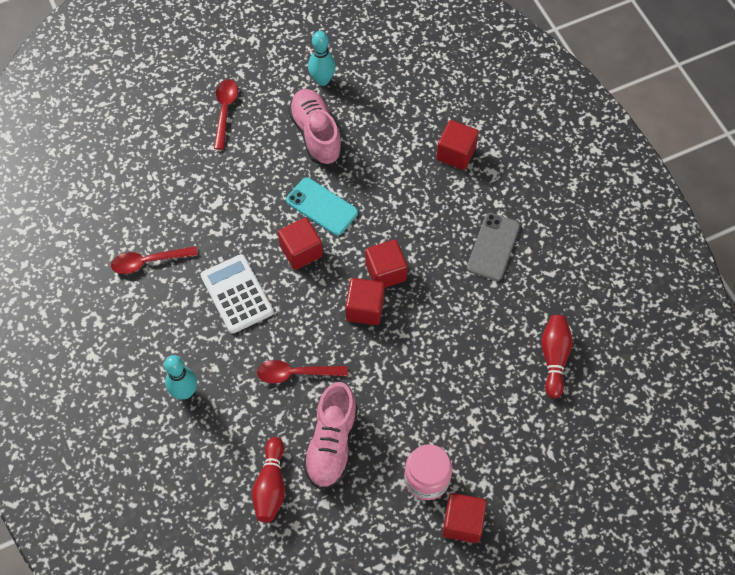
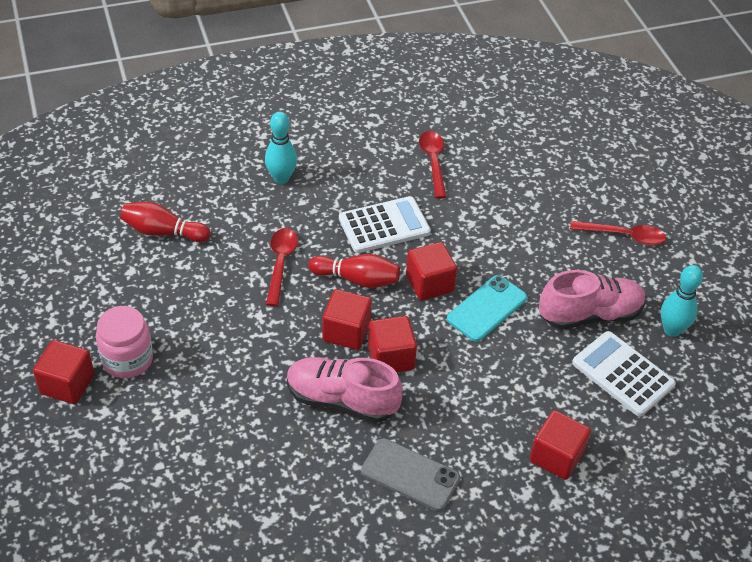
camera: 95 degrees right, 15 degrees down
(332, 444) = (193, 284): pink shoe -> pink shoe (341, 400)
(372, 112) = (623, 374): none -> white calculator
(554, 358) = (240, 514): red bowling pin -> red bowling pin (357, 279)

